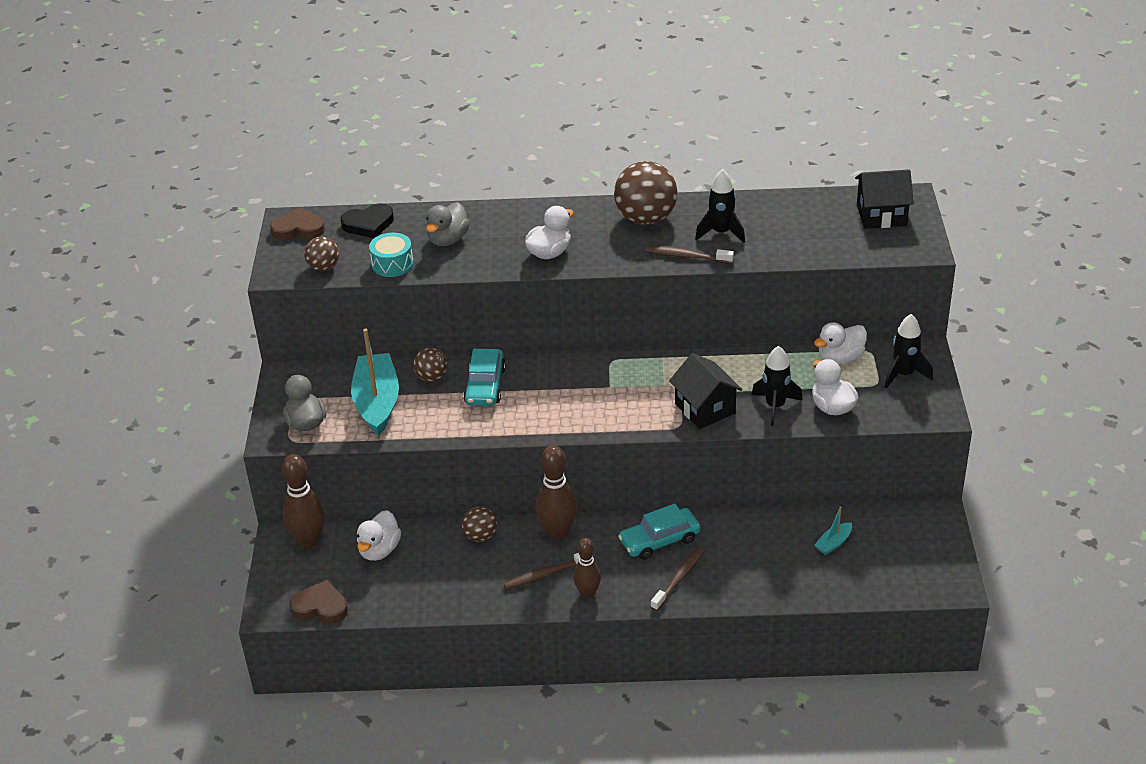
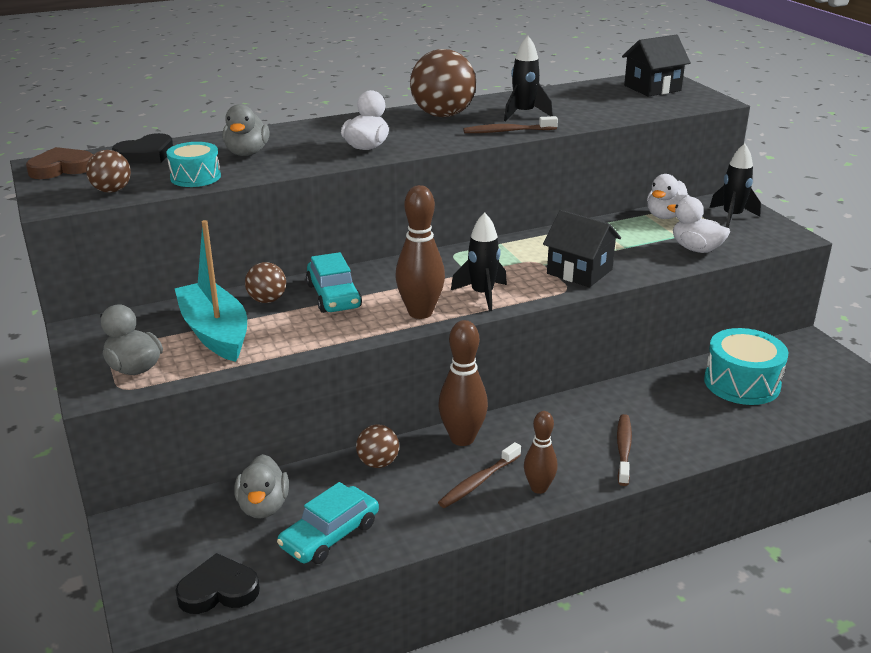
camera: 25 degrees left, 10 degrees down
(308, 540) = (165, 518): brown bowling pin -> brown bowling pin (420, 313)
(320, 606) = (218, 590): brown heart -> black heart
(379, 550) = (263, 506): white duck -> grey duck
(659, 540) = (575, 420): turquoise car -> turquoise car (330, 535)
(775, 406) = (644, 258): black rocket -> black rocket (482, 295)
(833, 543) = (742, 383): turquoise boat -> turquoise drum

